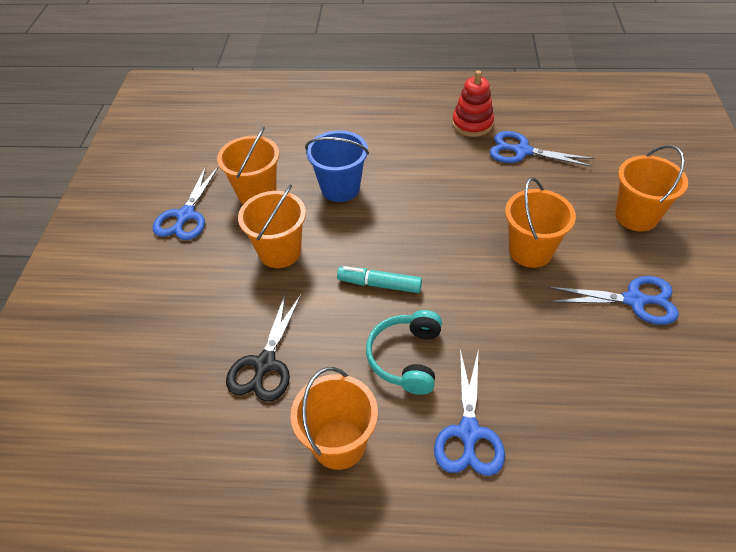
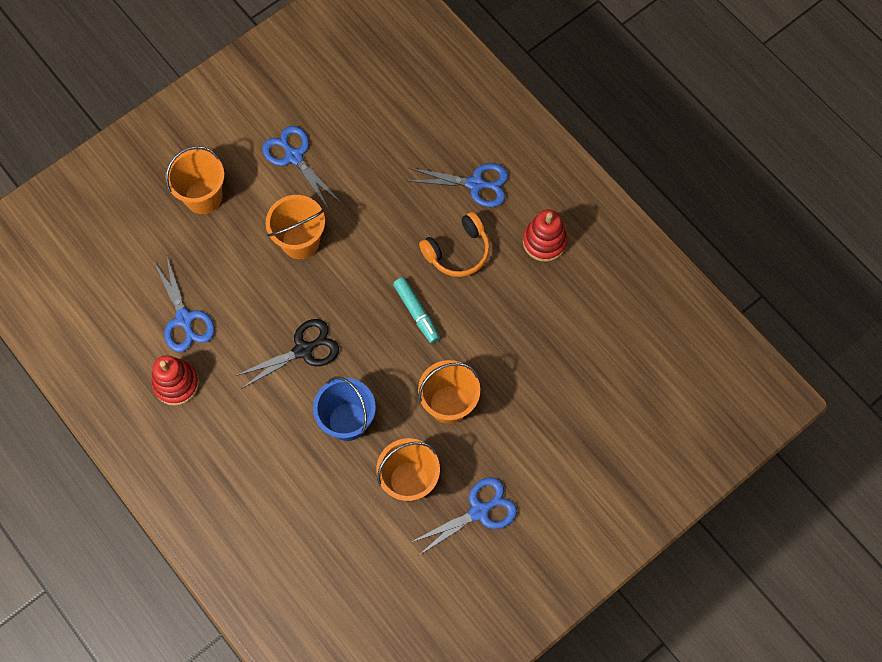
camera: 135 degrees left, 20 degrees up
(265, 364) = (538, 326): black scissors -> black scissors (303, 350)
(339, 444) = (544, 241): orange bucket -> red stacking toy
(406, 358) = (458, 251): turquoise headphones -> orange headphones
(468, 432) = (475, 184): blue scissors -> blue scissors turned 45 degrees clockwise

